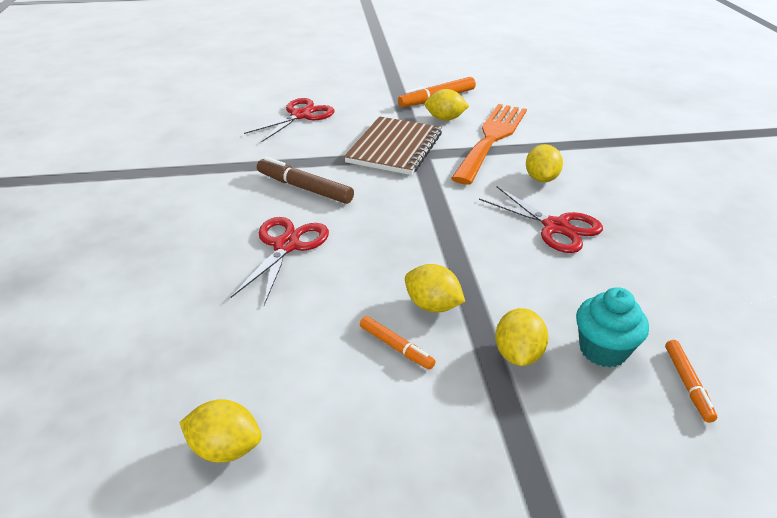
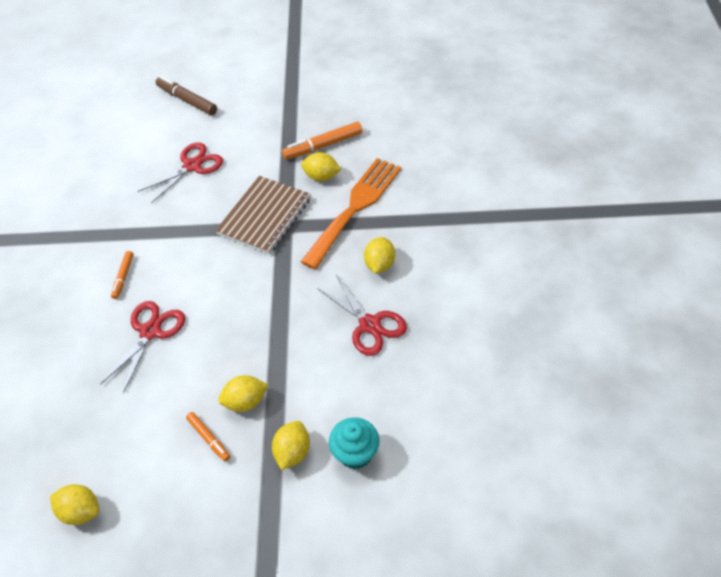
camera: 10 degrees right, 15 degrees up
(304, 188) = (177, 265): brown marker -> brown marker (187, 100)
(432, 305) = (245, 401): yellow lemon -> yellow lemon turned 60 degrees counterclockwise
(687, 384) = (402, 488): orange marker -> orange marker (123, 277)

